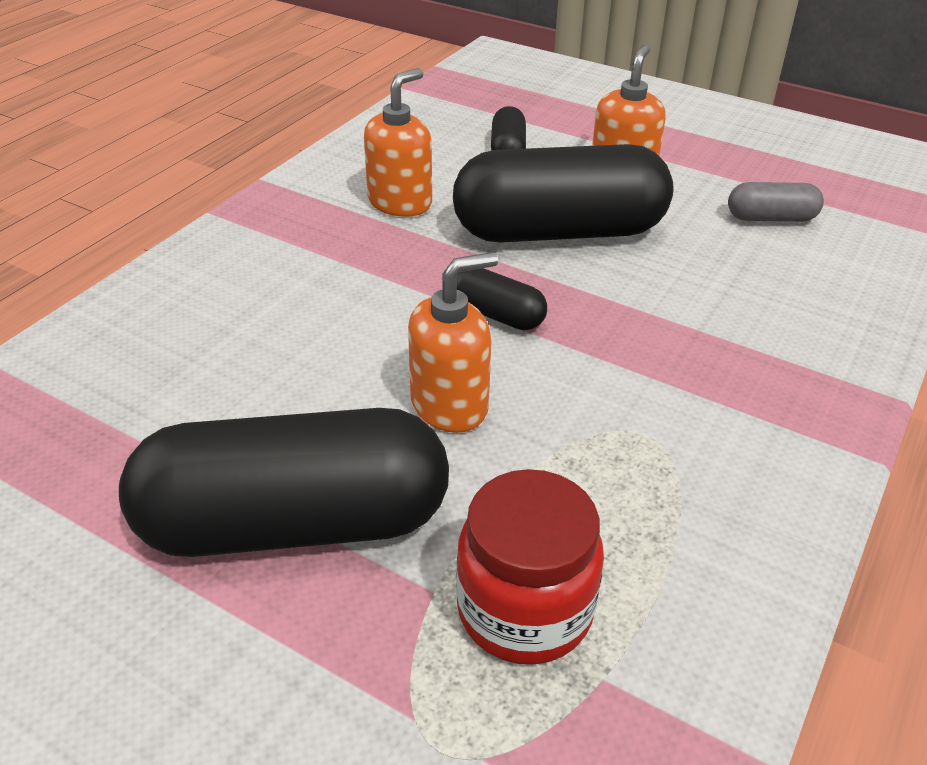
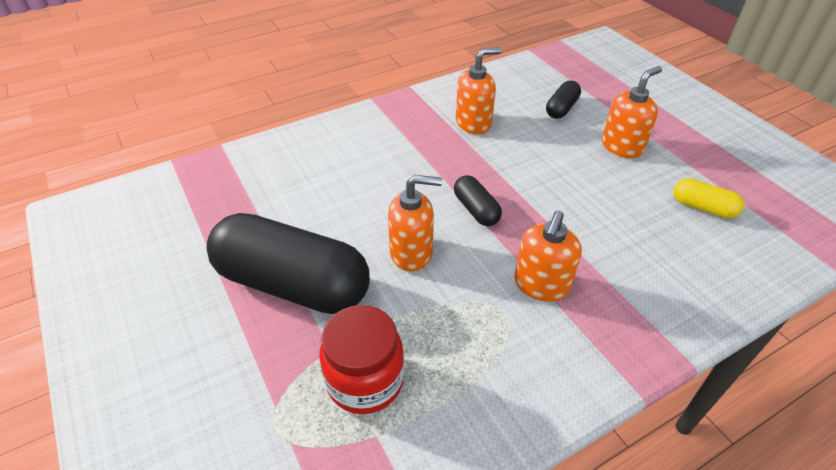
camera: 30 degrees right, 5 degrees up
(559, 232) = (552, 171): black capsule -> none
(660, 379) = (541, 285): none -> orange soap dispenser
(771, 218) = (703, 207): grey capsule -> yellow capsule

